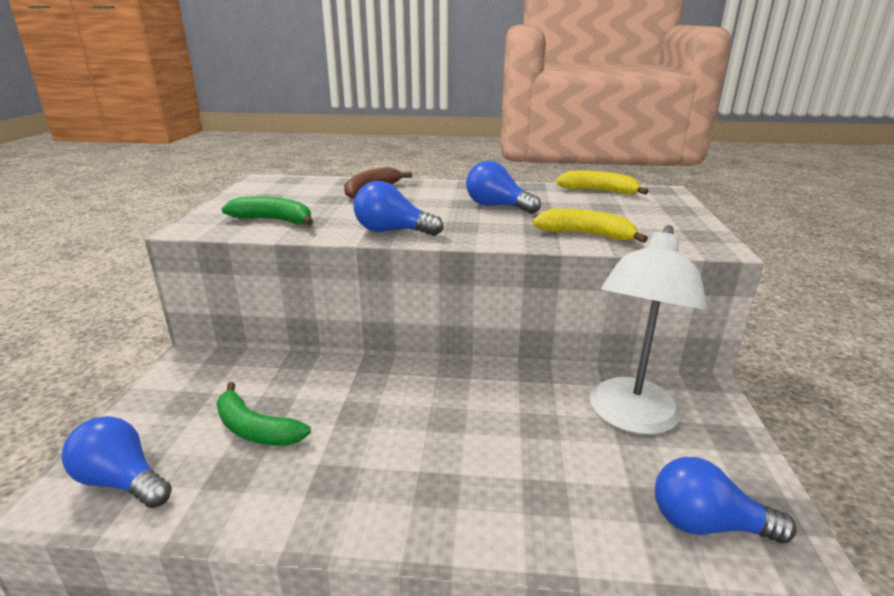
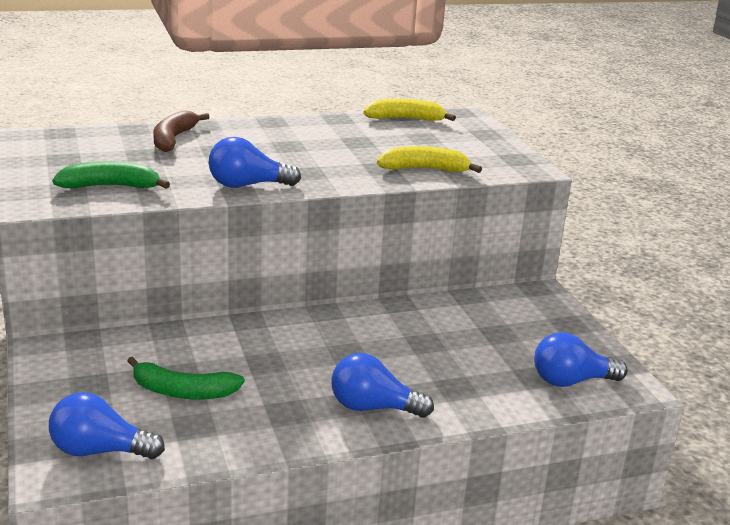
camera: 25 degrees left, 0 degrees up
(497, 206) = (322, 147): blue light bulb -> blue light bulb (373, 407)
(630, 418) = (492, 324): white lamp -> none

